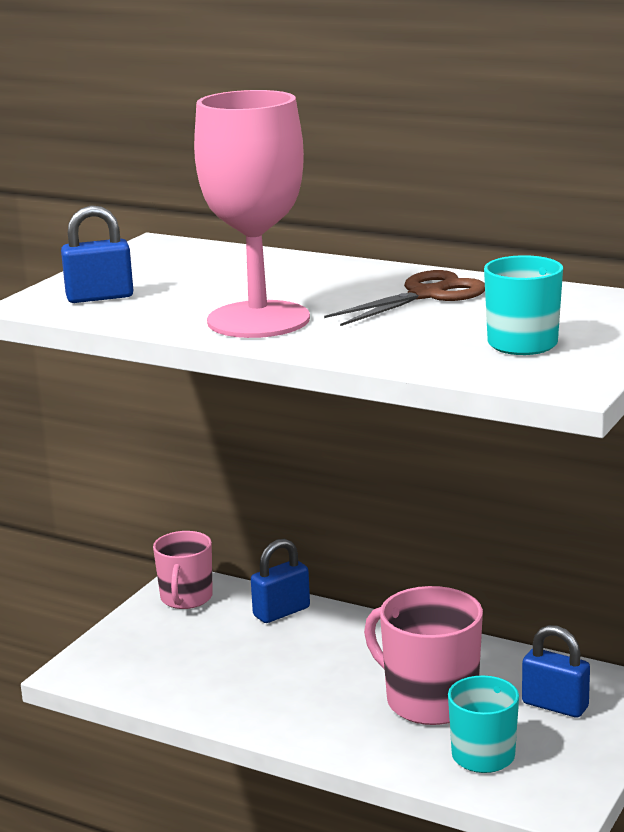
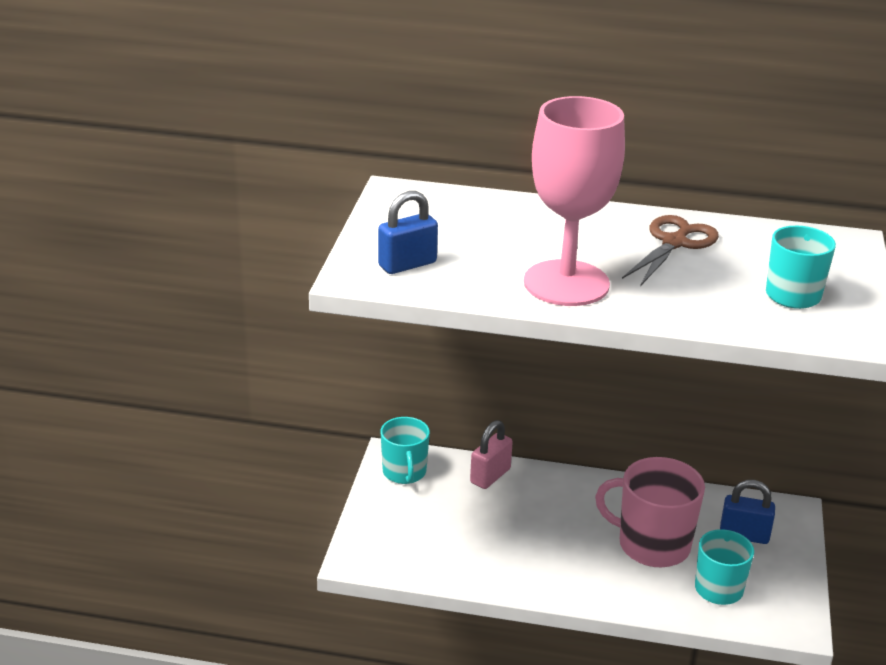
camera: 20 degrees left, 10 degrees up
(186, 598) = (404, 472): pink mug -> turquoise mug
(281, 612) = (490, 476): blue padlock -> pink padlock

